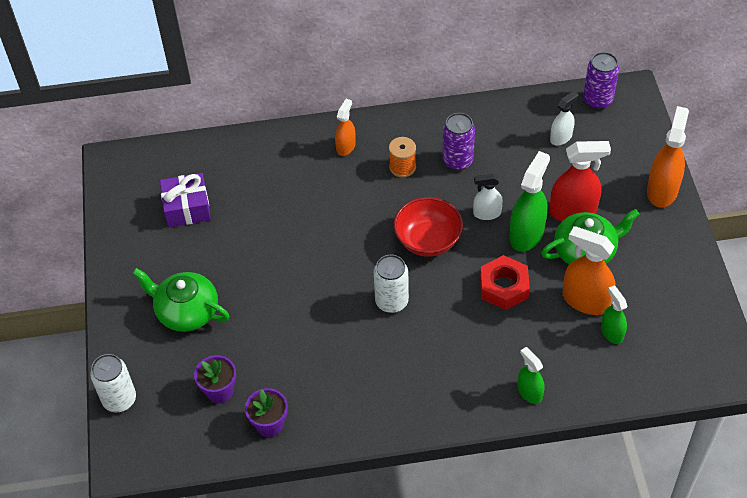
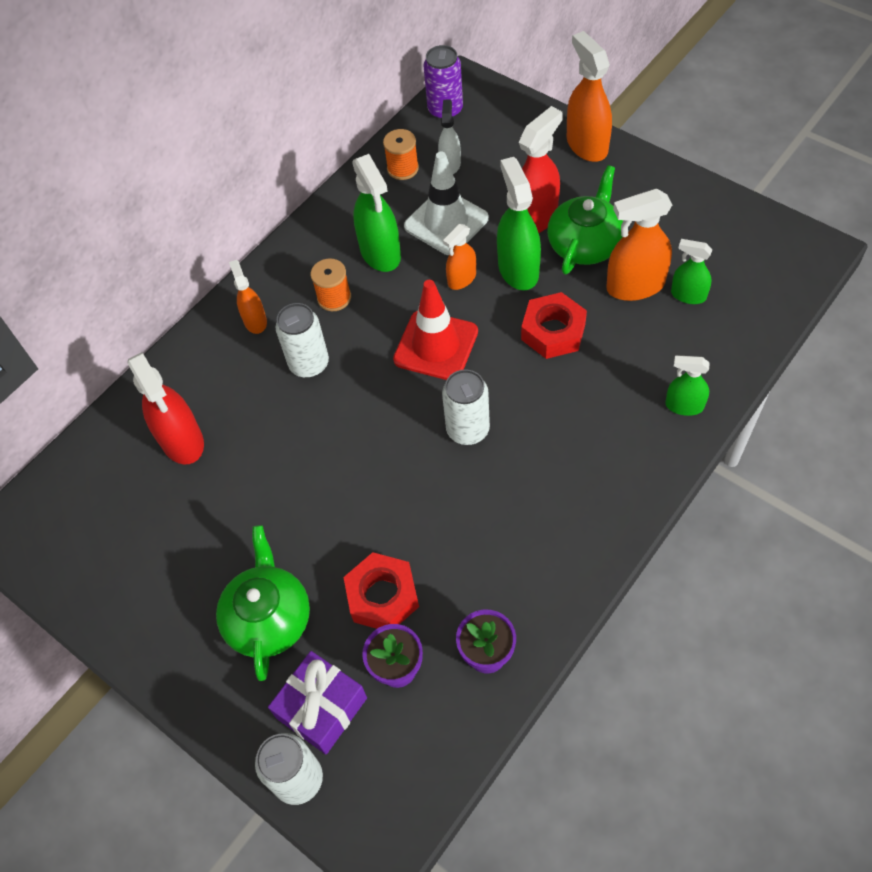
camera: 40 degrees left, 5 degrees up
(186, 311) = (269, 618): green teapot -> green teapot turned 105 degrees clockwise
(187, 208) = (150, 511): purple gift -> purple gift (321, 708)
(240, 183) = (182, 441): none -> red spray bottle
(251, 349) = (382, 596): none -> red nut
(348, 194) = (309, 364): none -> white can
(428, 240) = (436, 345): red bowl -> red traffic cone
(457, 161) = (380, 253): purple can -> green spray bottle
(487, 213) = (461, 279): white spray bottle -> orange spray bottle
(516, 172) = (446, 222): none -> white traffic cone
(529, 118) = (403, 168): none -> orange spool

